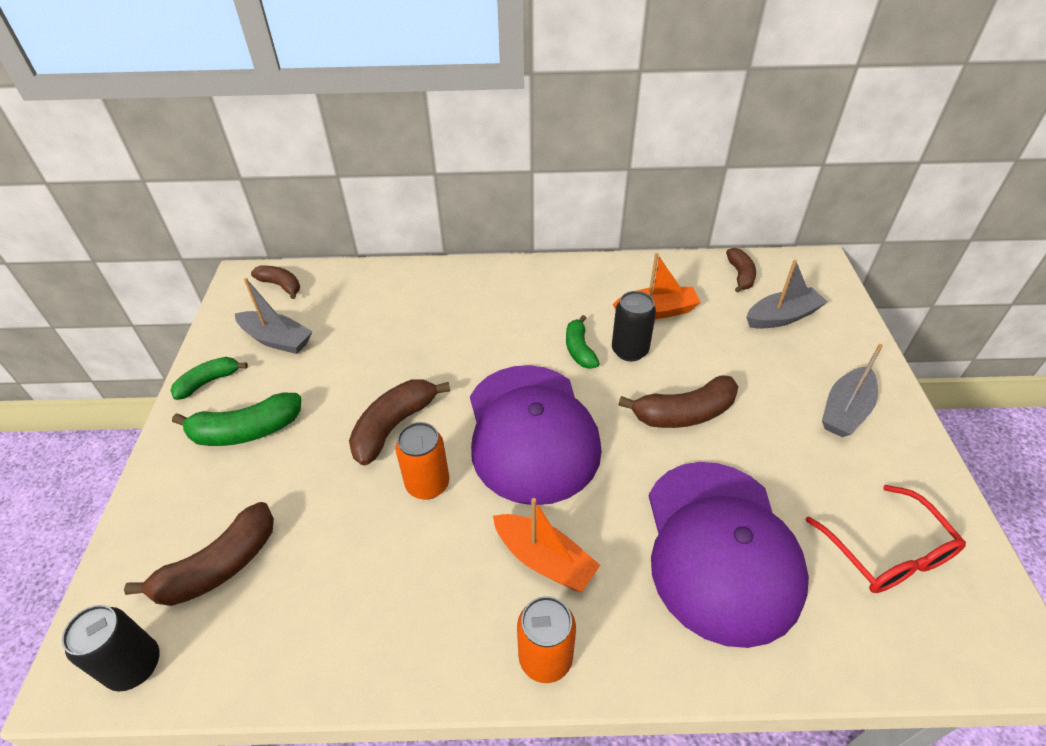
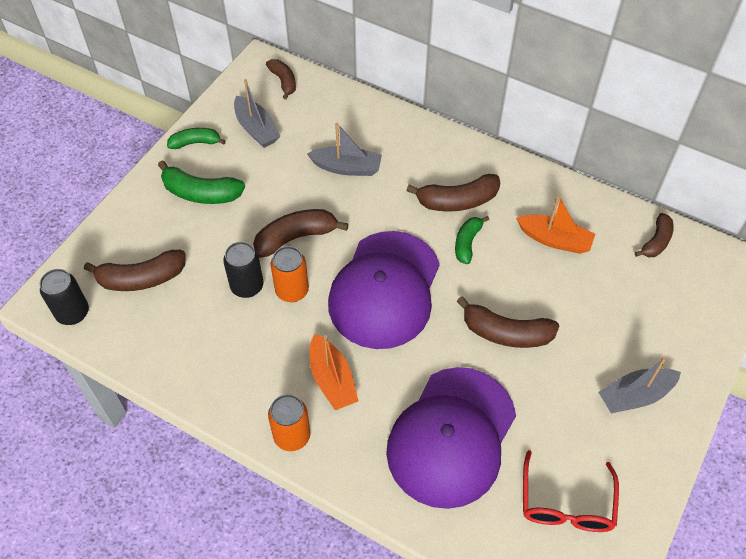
camera: 30 degrees right, 10 degrees up
(540, 317) = (457, 201): none -> brown banana
(629, 350) = (505, 263): black can -> black can (247, 286)
(782, 317) = (657, 296): grey boat -> grey boat (347, 167)

